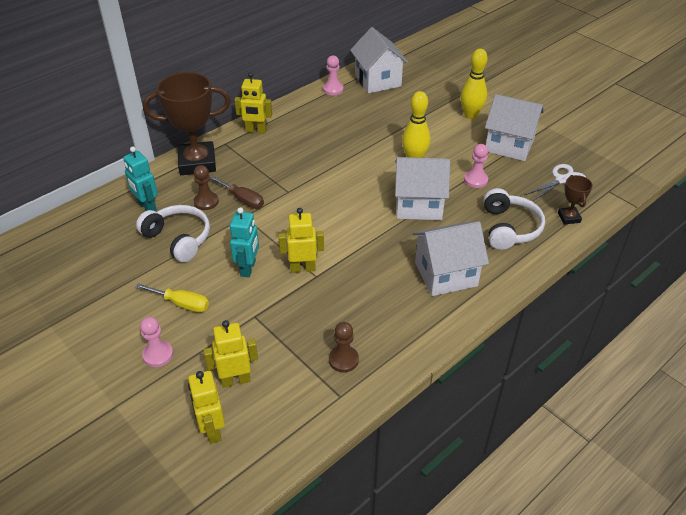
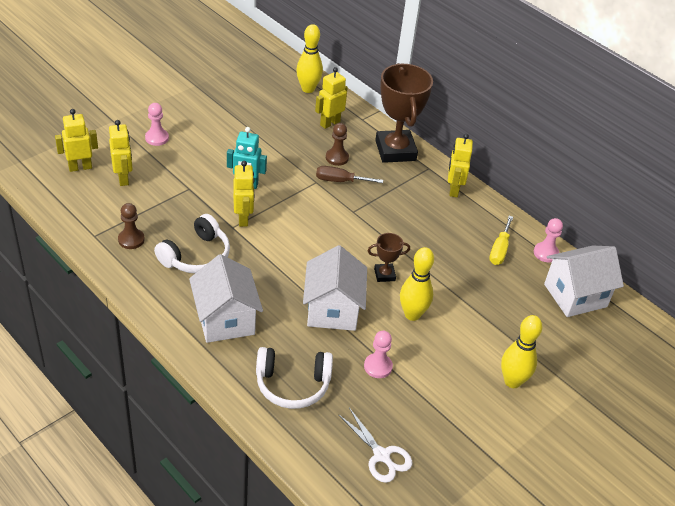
camera: 85 degrees right, 0 degrees up
(80, 224) = (308, 89): none -> yellow bowling pin
(147, 207) = (329, 123): turquoise robot -> yellow robot
(178, 239) = (286, 143): white headphones -> white headphones (196, 256)
(182, 304) = (208, 148): yellow screwdriver -> yellow screwdriver (499, 250)
(243, 200) = (340, 181): brown screwdriver -> brown screwdriver turned 60 degrees clockwise
(509, 145) = (451, 412): white house -> none
(569, 217) = (309, 447): brown trophy -> brown trophy (384, 275)

